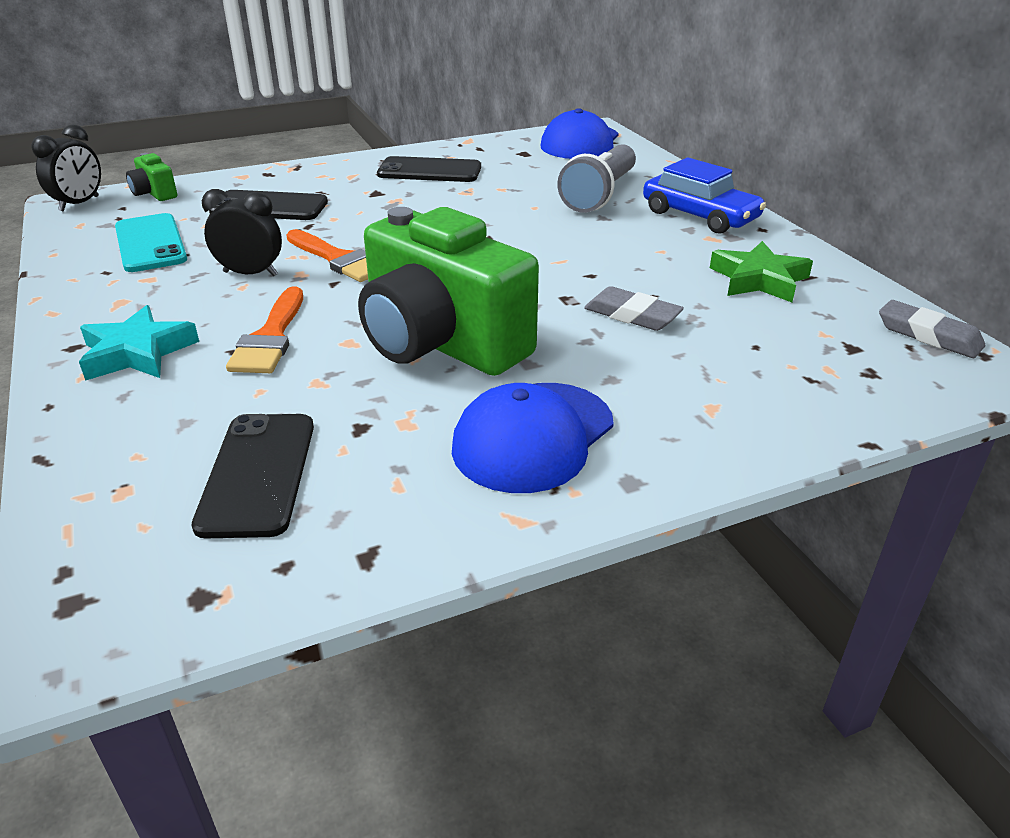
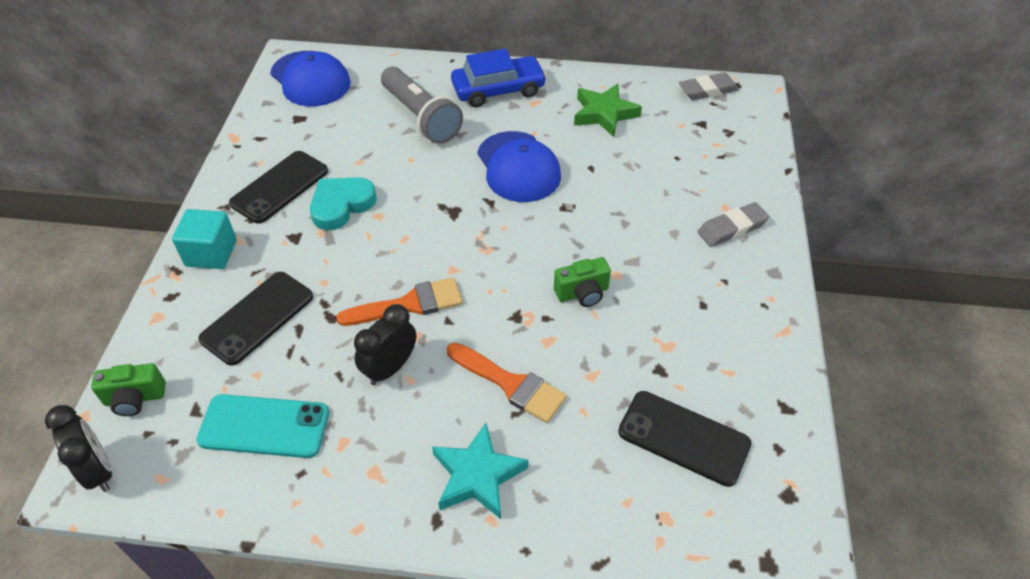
camera: 60 degrees left, 15 degrees up
(327, 172) = (211, 253): none -> turquoise cube
(436, 198) = (341, 205): none -> turquoise heart
(440, 343) = (582, 293): green camera -> green camera, size x0.41
(533, 436) = (713, 293): blue cap -> blue cap (518, 167)
(632, 315) = (608, 188): grey eraser -> grey eraser (731, 228)

